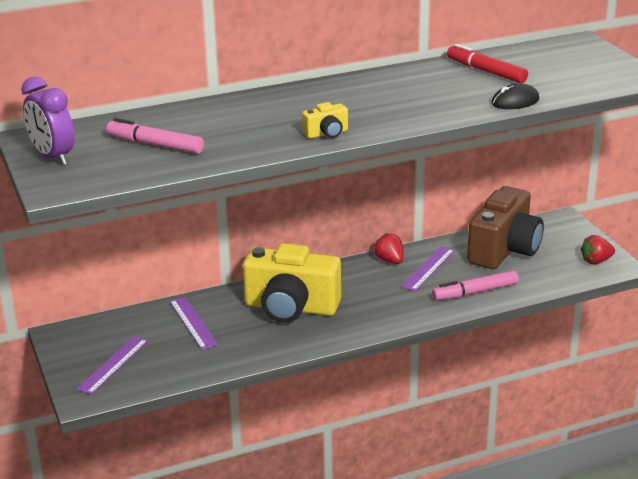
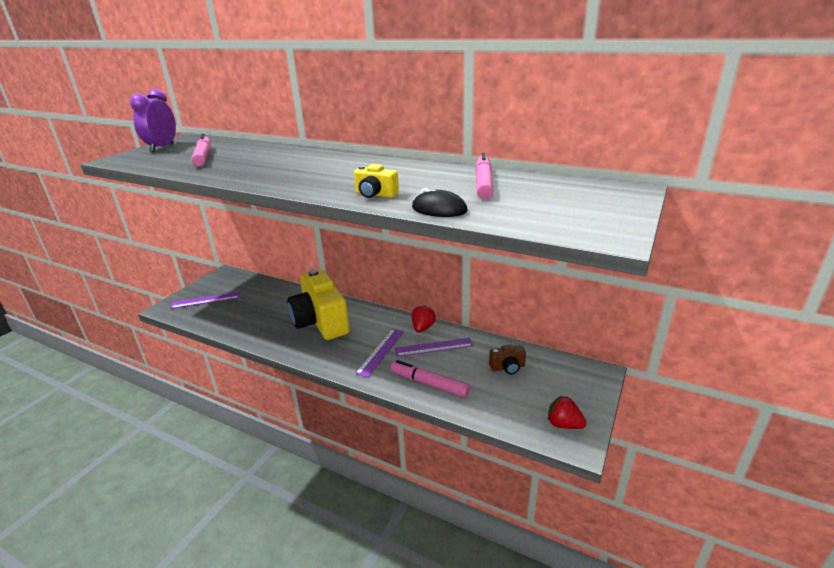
camera: 50 degrees right, 0 degrees up
(193, 323) = (271, 301): purple ruler -> purple ruler (381, 352)
(327, 133) = (275, 181): yellow camera -> yellow camera (375, 195)
(486, 71) = (483, 183): red marker -> pink marker
(504, 250) = (507, 367): brown camera -> brown camera, size x0.42

